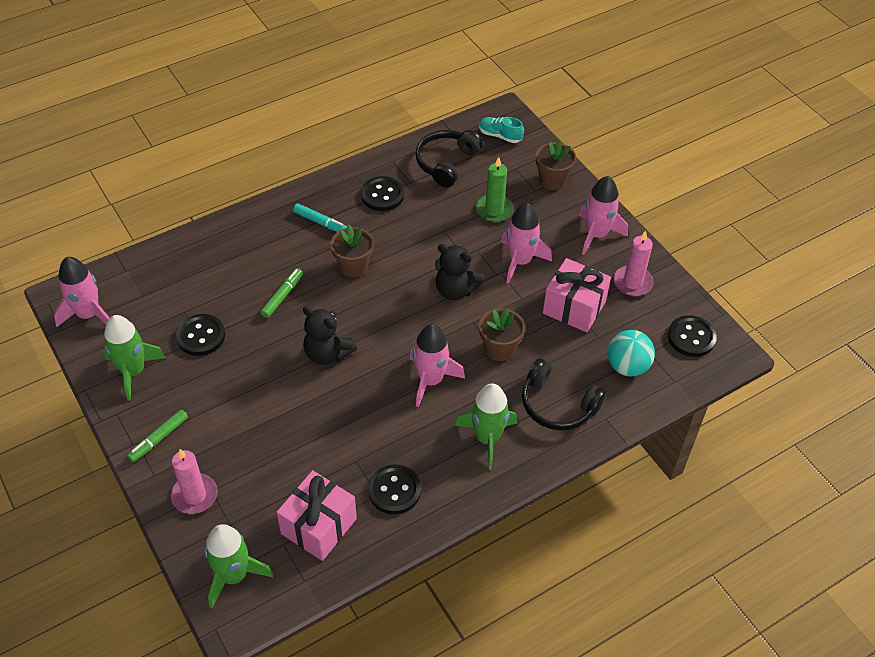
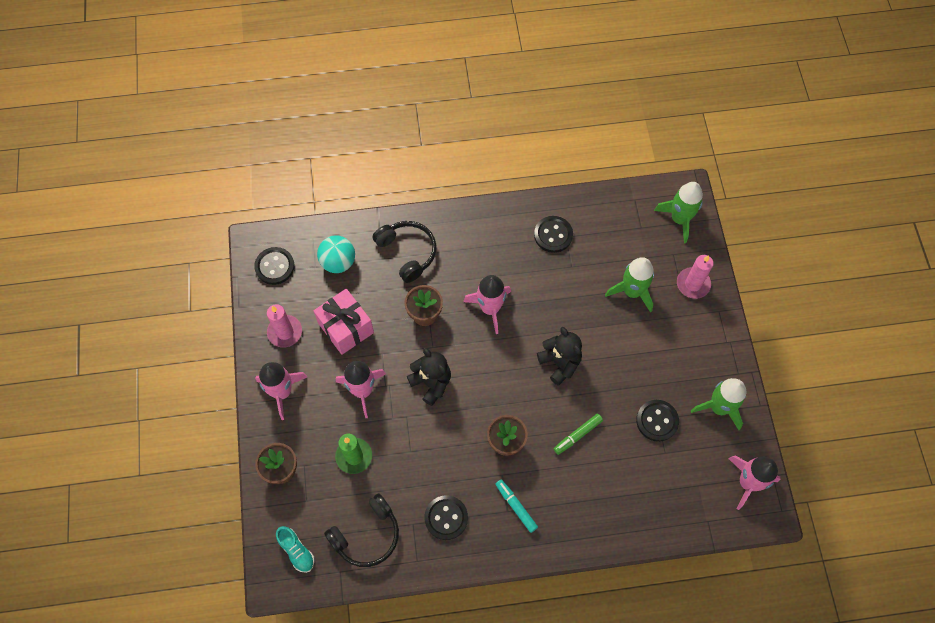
camera: 155 degrees left, 15 degrees up
(159, 439) = (710, 338): green marker -> none
(319, 526) = (613, 230): pink gift -> none
(487, 438) = (471, 247): green rocket -> green rocket (632, 291)

